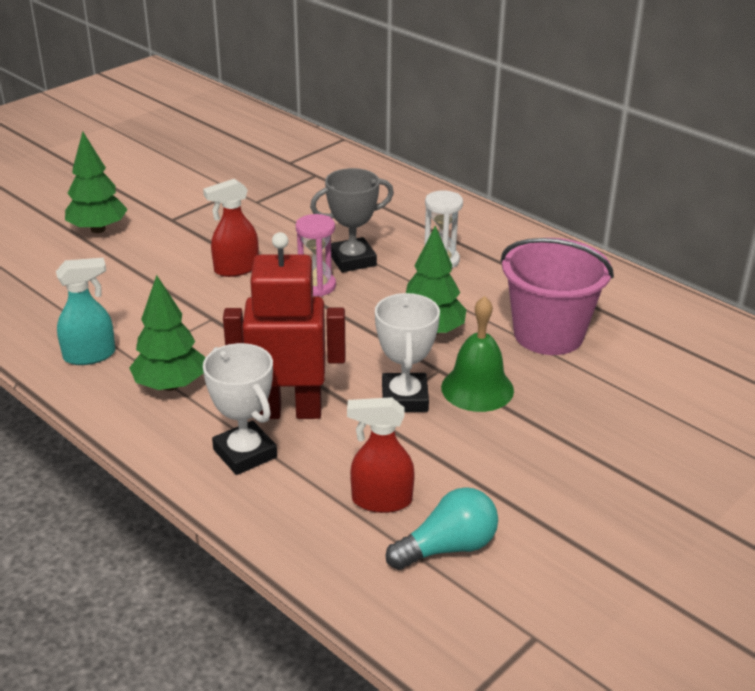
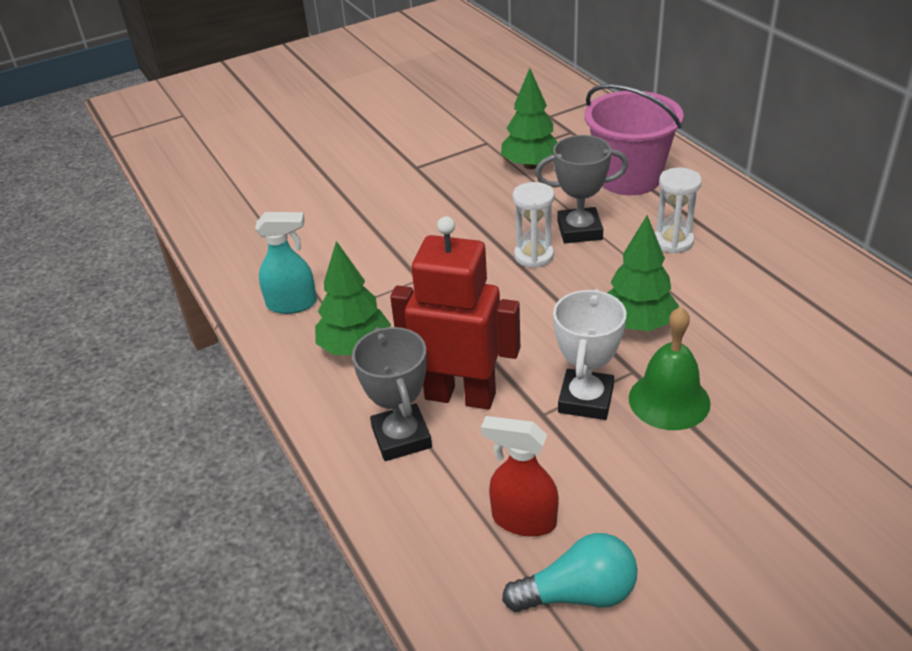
camera: 20 degrees right, 5 degrees up
(98, 229) = (345, 171): green tree -> green tree (530, 165)
(236, 269) = (459, 227): red spray bottle -> none
(245, 453) = (401, 437): white trophy -> grey trophy
(317, 286) = (534, 256): pink hourglass -> white hourglass
(548, 334) = (769, 345): pink bucket -> pink bucket (629, 178)

